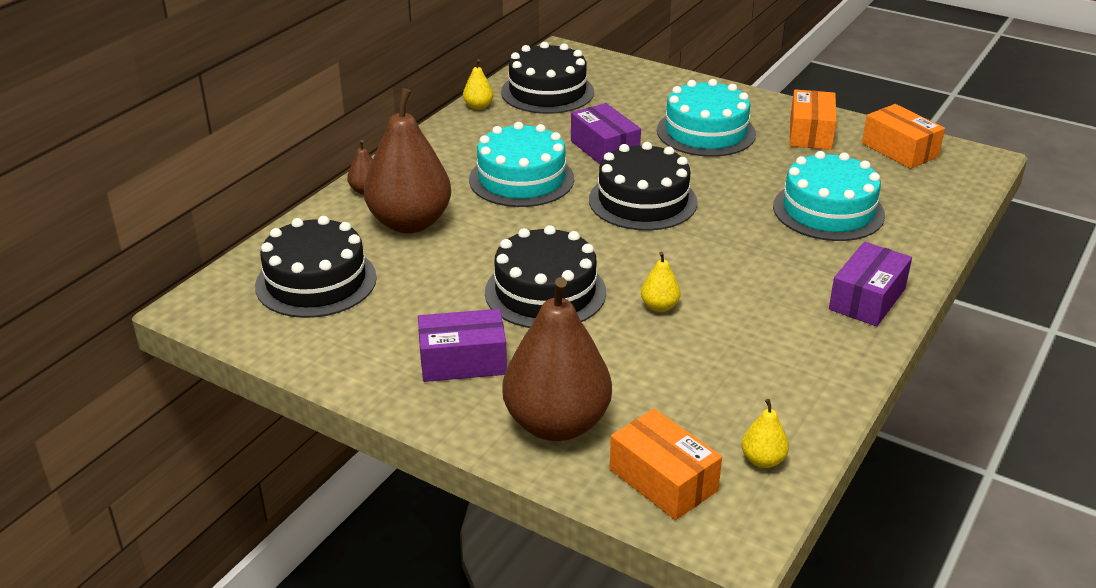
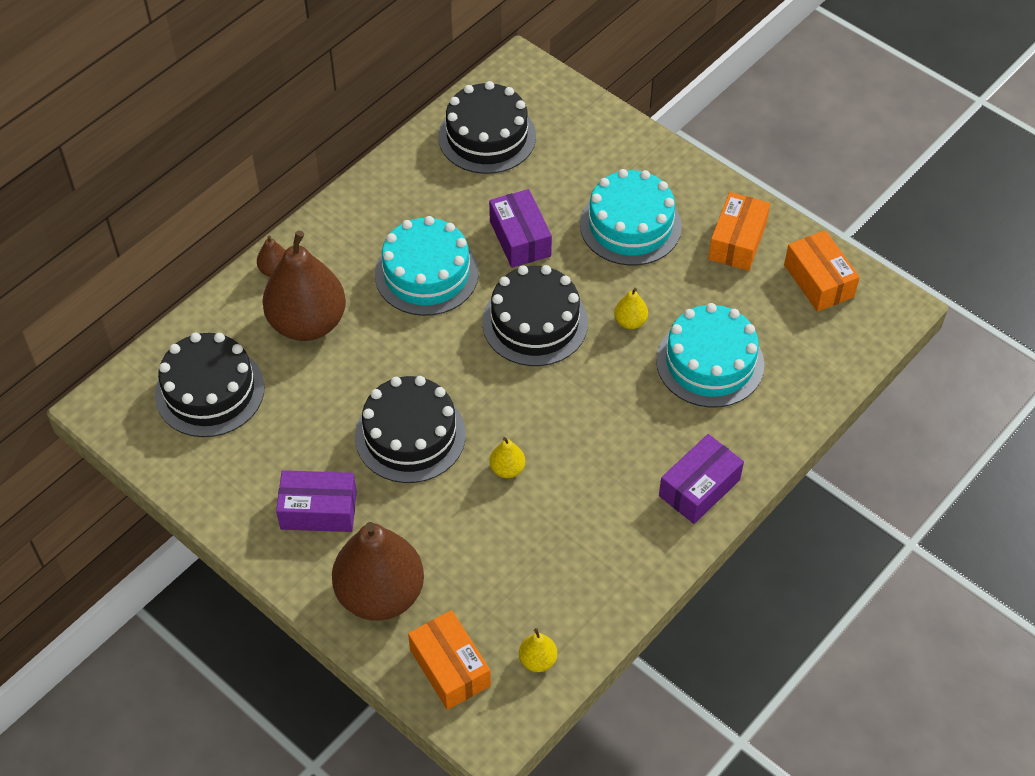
camera: 10 degrees right, 20 degrees up
(478, 106) = (410, 152): yellow pear -> yellow pear (630, 322)

